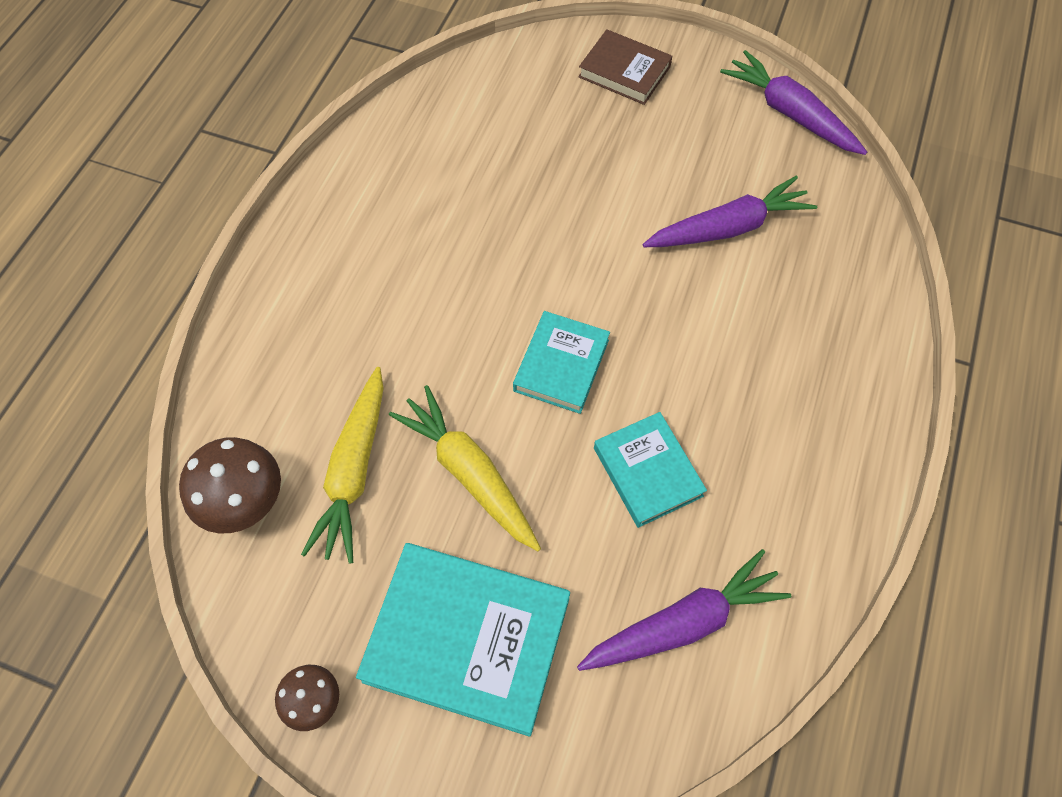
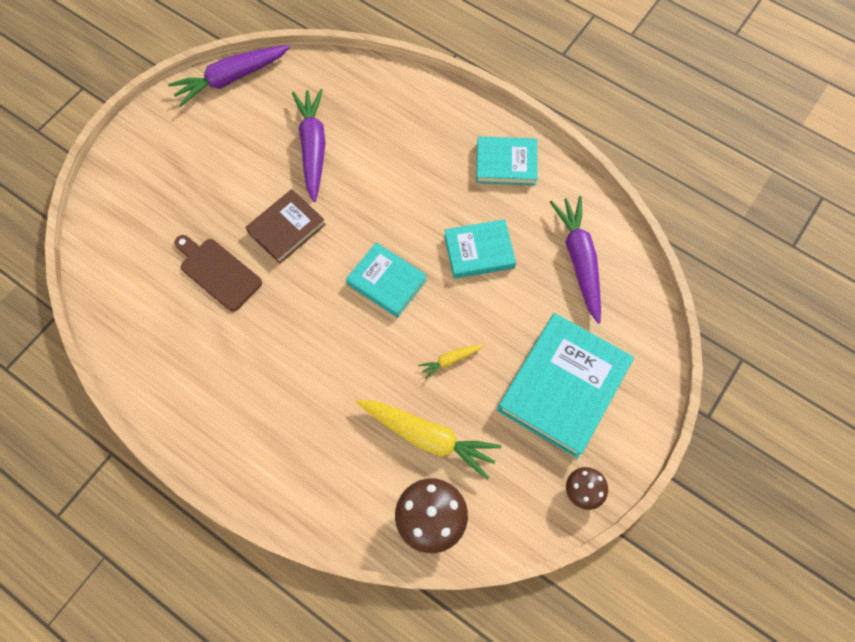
camera: 75 degrees left, 5 degrees up
(469, 473) = (450, 360): yellow carrot -> yellow carrot, size x0.48
(516, 180) = (218, 272): none -> brown cutting board
(624, 72) = (145, 170): brown book -> brown book (286, 228)
(809, 476) = (506, 163): none -> turquoise book

